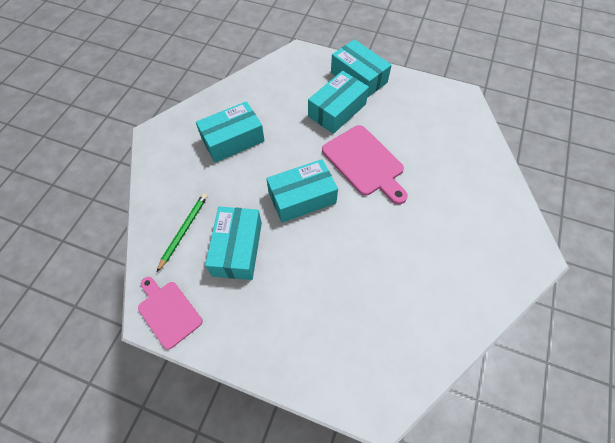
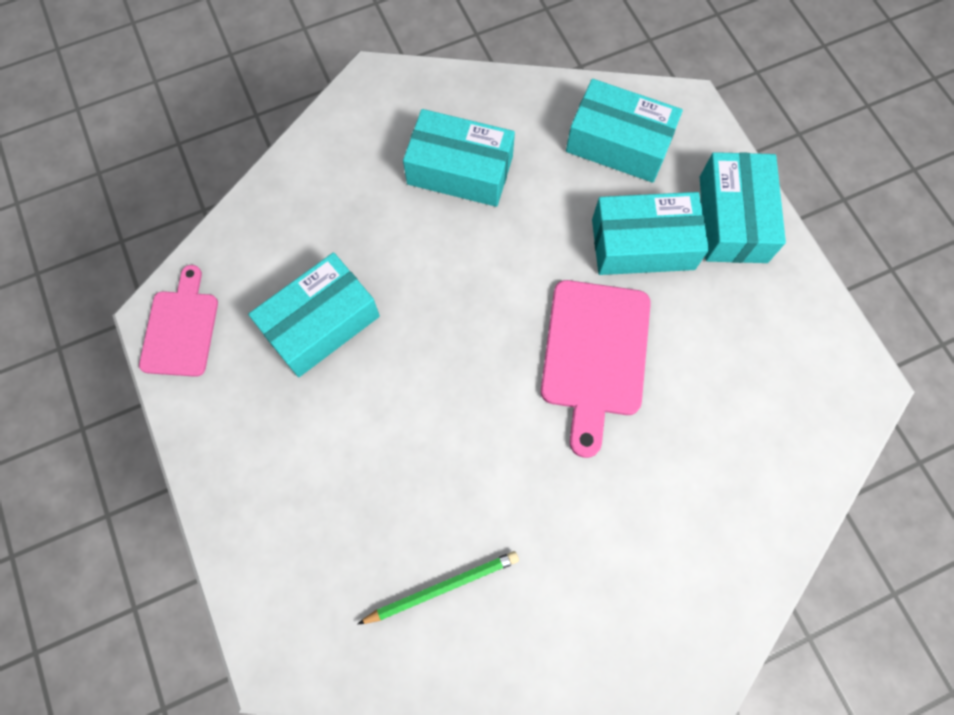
camera: 45 degrees right, 10 degrees up
(184, 230) = (286, 244): green pencil -> green pencil (442, 587)
(302, 197) = (461, 328): turquoise box -> turquoise box (618, 143)

